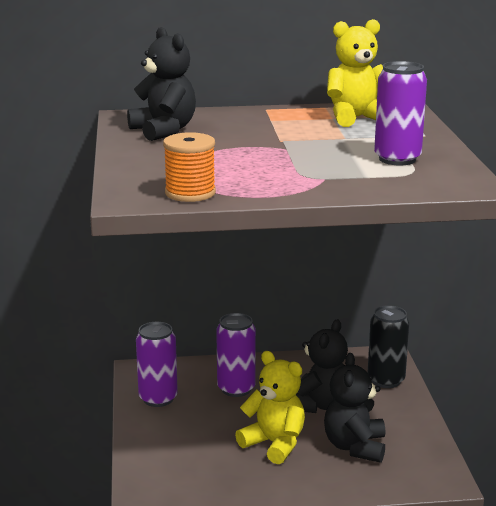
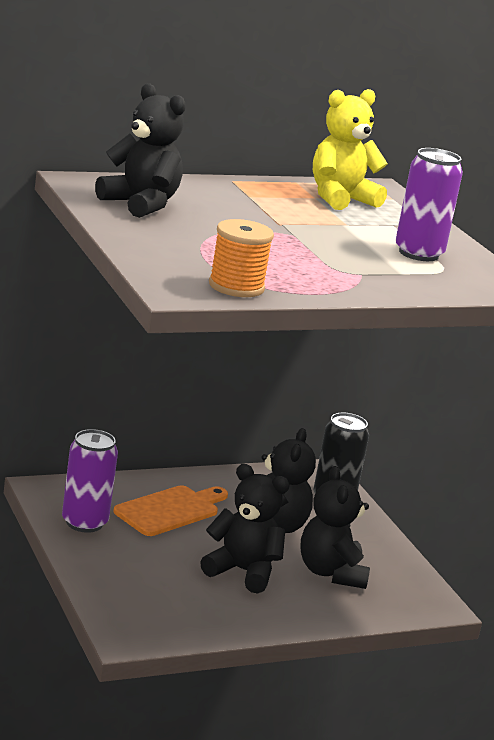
camera: 20 degrees left, 0 degrees up
(236, 389) = (170, 510): purple can -> orange cutting board
(274, 444) = (242, 571): yellow teddy bear -> black teddy bear

